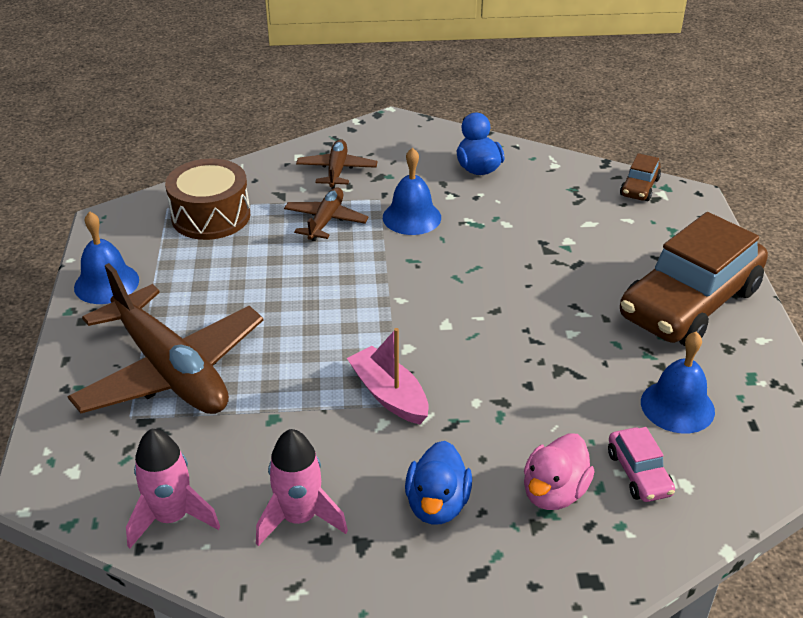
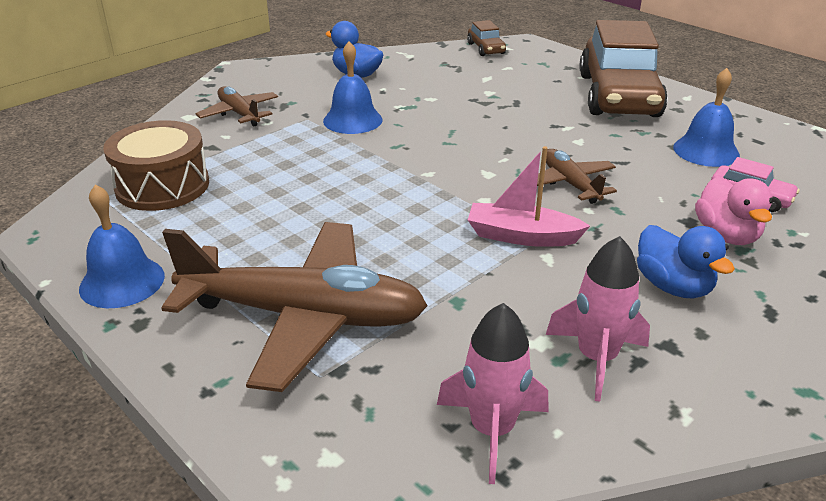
camera: 40 degrees left, 5 degrees down
(325, 221) = (282, 149): brown plane -> brown plane (570, 184)

